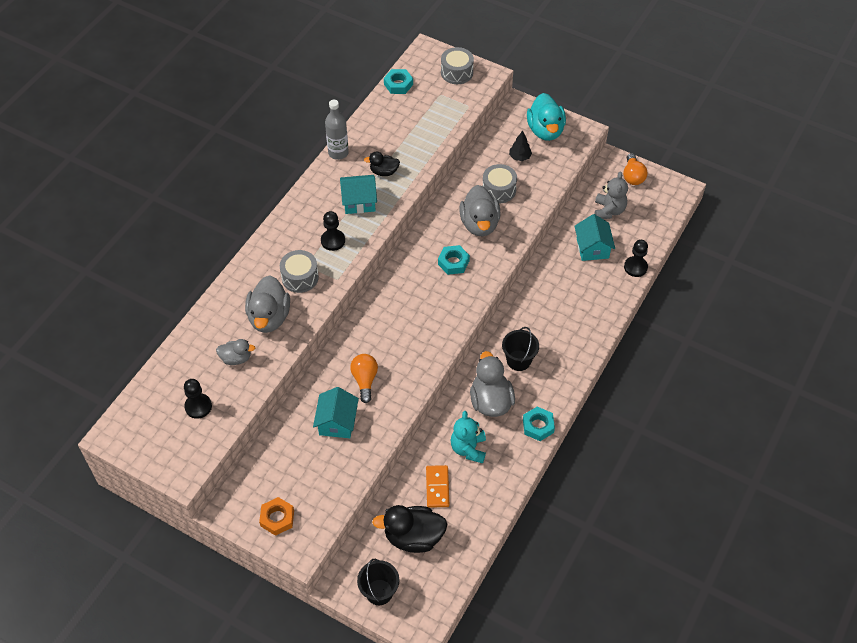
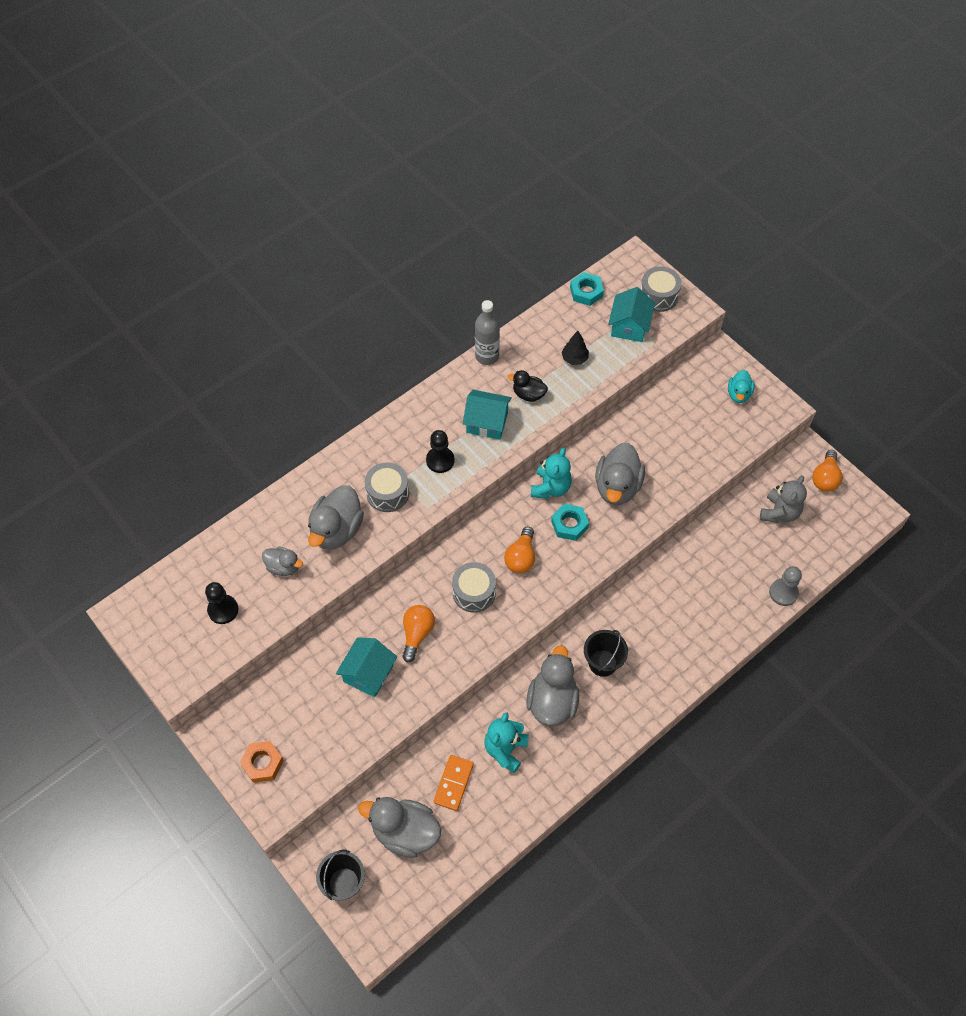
camera: 20 degrees right, 5 degrees up
(413, 537) = (405, 832): black duck -> grey duck
(425, 298) = (521, 557): none -> orange light bulb
(427, 240) = (550, 488): none -> turquoise teddy bear
(499, 190) = (655, 452): grey drum -> grey drum (474, 592)
(520, 157) = (696, 418): black tree -> black tree (574, 358)
(538, 426) = (593, 749): turquoise nut -> none
(545, 130) = (738, 394): turquoise duck -> turquoise duck, size x0.56
(592, 248) = (742, 553): turquoise house -> turquoise house (629, 326)
(635, 267) = (783, 593): black pawn -> grey pawn

